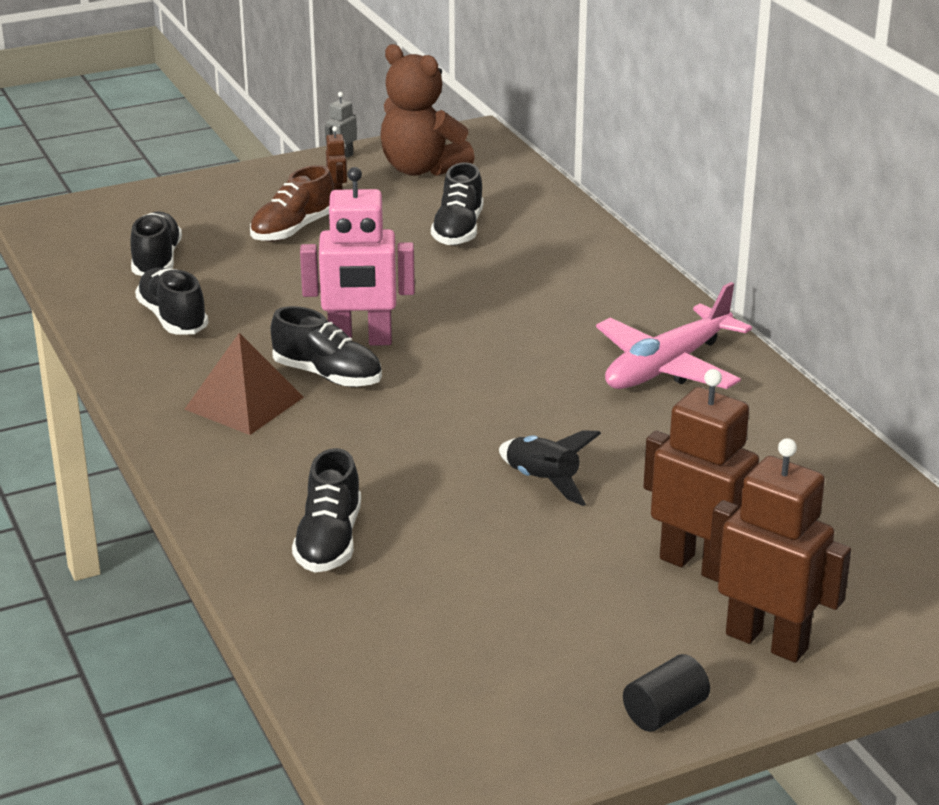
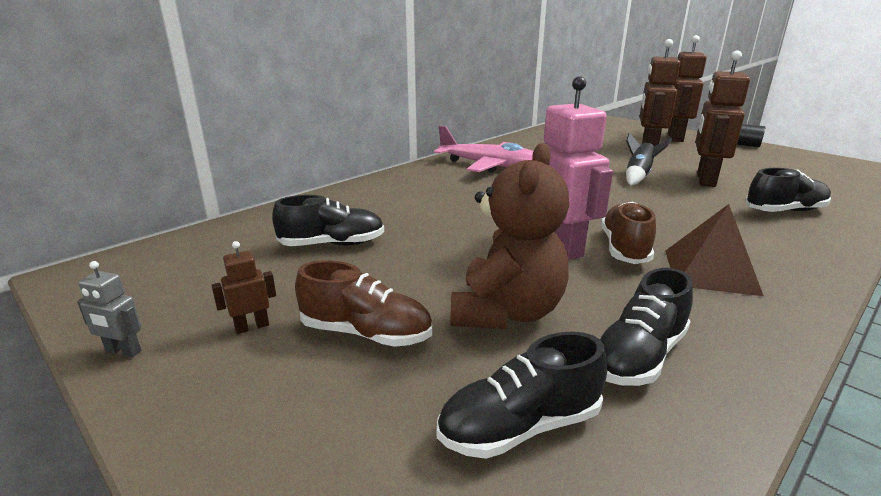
camera: 110 degrees left, 5 degrees down
(327, 375) = (624, 248): black shoe -> brown shoe
(421, 169) = (176, 288): brown teddy bear -> brown teddy bear (506, 312)
(488, 539) = (705, 180): none -> brown robot

